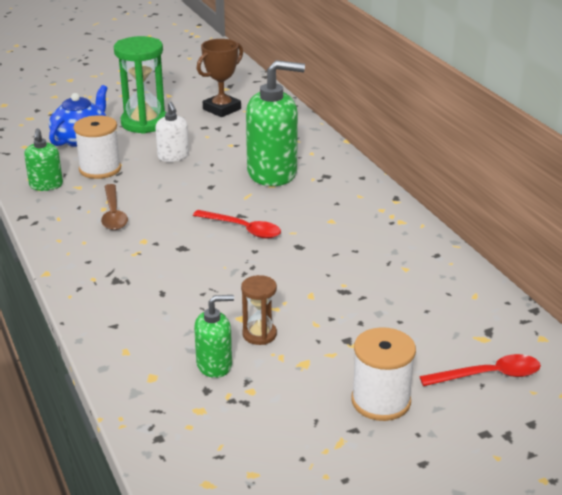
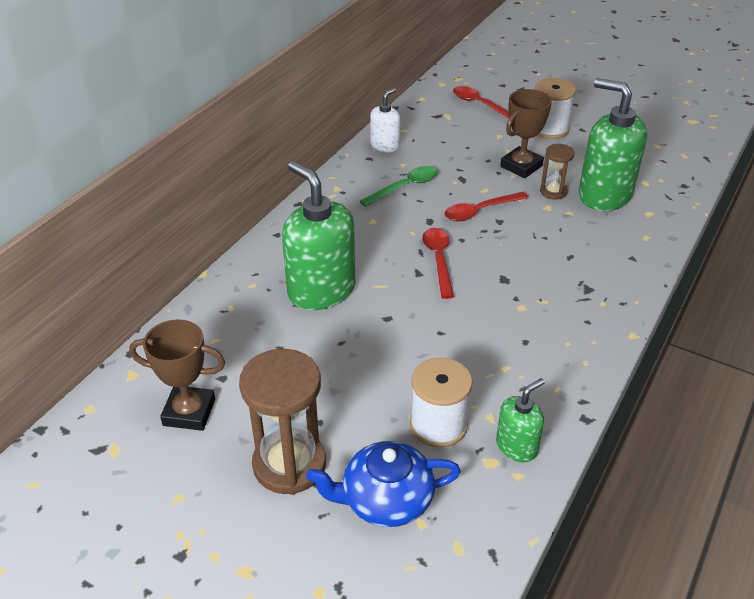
camera: 125 degrees left, 10 degrees up
(113, 214) = (506, 353): brown spoon -> none
(144, 123) = (289, 464): green hourglass -> brown hourglass
(173, 157) = (353, 381): white soap dispenser -> white soap dispenser (385, 146)
(214, 365) = (604, 195): green soap dispenser -> green soap dispenser, size x1.91
(281, 277) = (480, 211): none -> red spoon
(325, 338) = (521, 166): none -> brown trophy
(364, 254) = (404, 187): none -> green spoon

